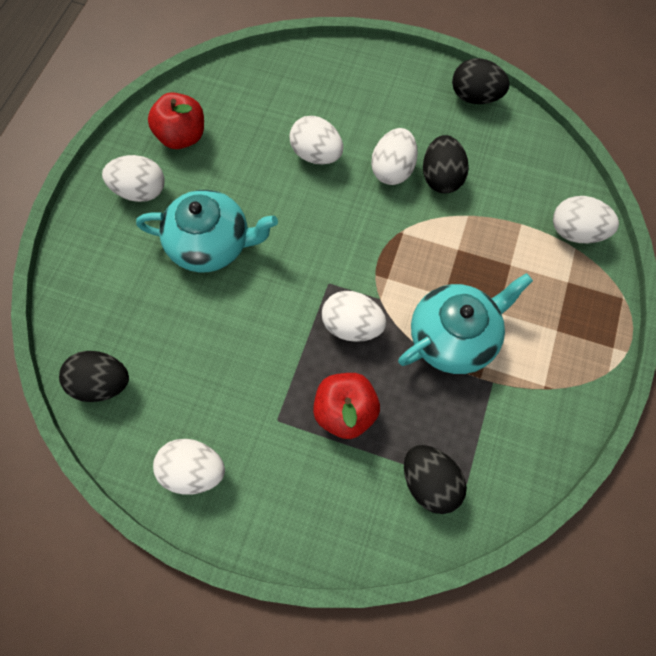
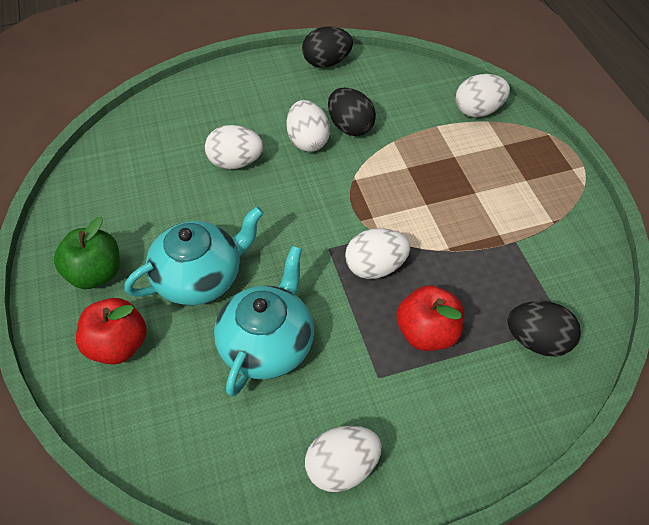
camera: 35 degrees left, 15 degrees down
(102, 383) = (192, 454): black egg -> none
(140, 191) = (95, 274): white egg -> green apple
(182, 136) = (101, 211): red apple -> red apple (118, 345)
(454, 337) = (460, 228): turquoise teapot -> turquoise teapot (268, 344)

